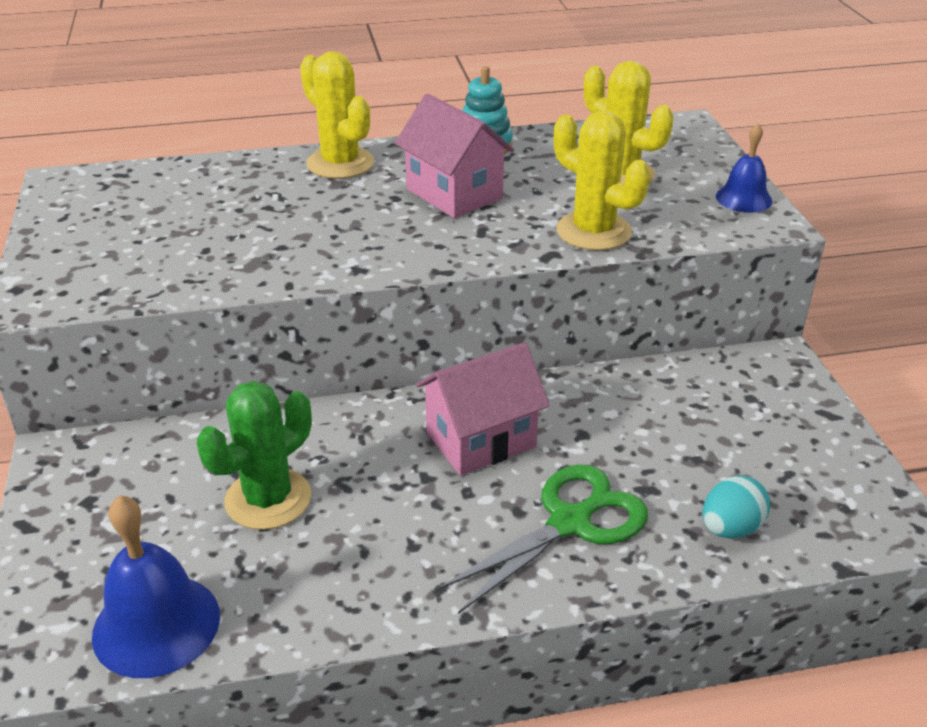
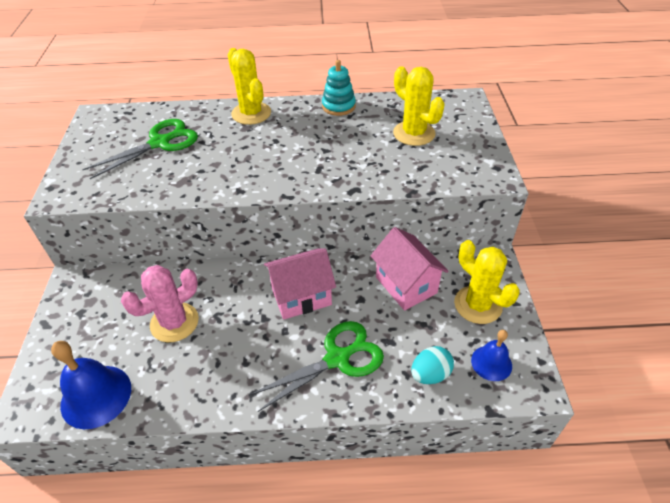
camera: 10 degrees right, 10 degrees up
(194, 213) = (160, 143): none -> green scissors
(268, 499) = (174, 322): green cactus -> pink cactus
(454, 194) = (310, 140): pink house -> pink house (406, 285)
(593, 231) = (385, 175): yellow cactus -> yellow cactus (478, 305)
(743, 198) = (485, 157): blue bell -> blue bell (491, 363)

